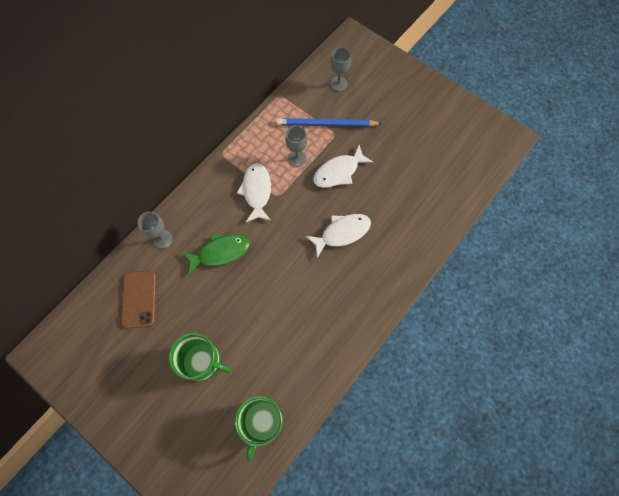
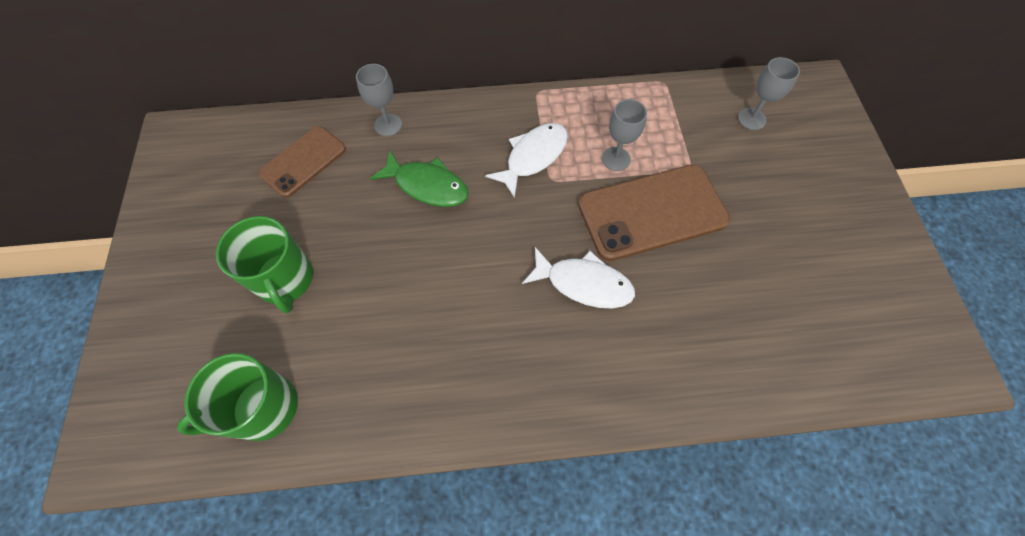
camera: 45 degrees right, 5 degrees down
(326, 124) = (690, 150): blue pencil -> none
(339, 172) = (652, 212): white fish -> brown phone

